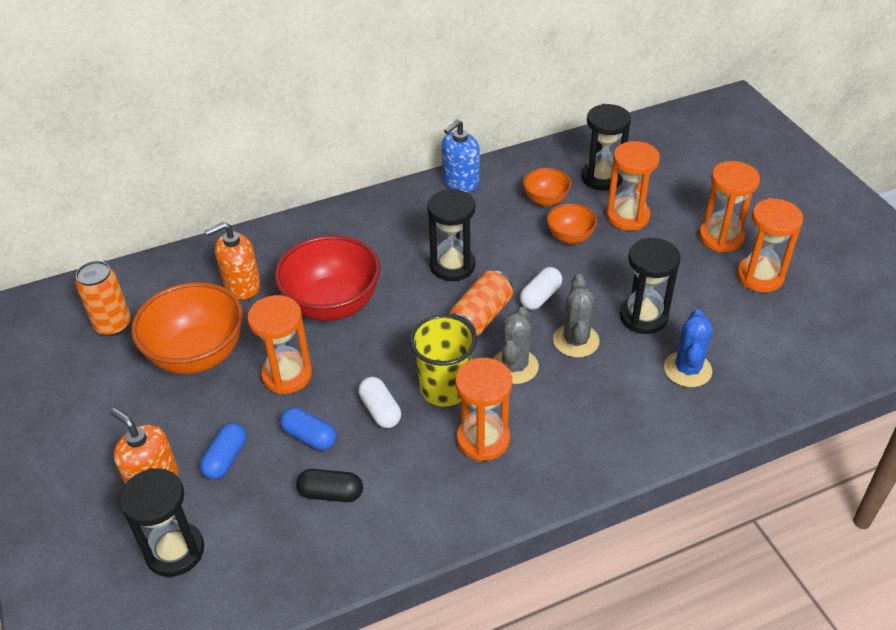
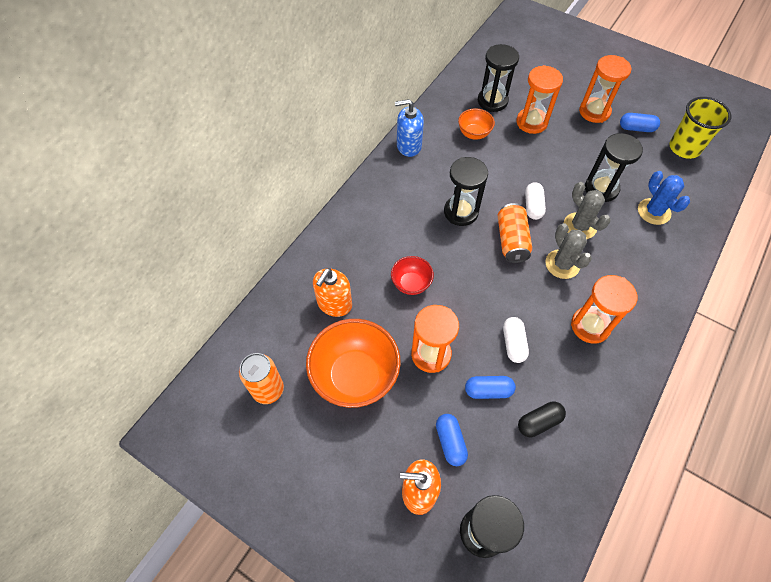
camera: 35 degrees left, 15 degrees up
(332, 305) = (411, 284): red bowl -> red bowl, size x0.51
(380, 410) = (513, 343): white capsule -> white capsule turned 60 degrees clockwise
(445, 389) = (537, 304): yellow cup -> yellow cup (684, 148)
(460, 182) = (408, 146): blue soap dispenser -> blue soap dispenser turned 75 degrees clockwise
(570, 237) = (512, 154): orange bowl -> none
(759, 276) = (636, 128): orange hourglass -> blue capsule

